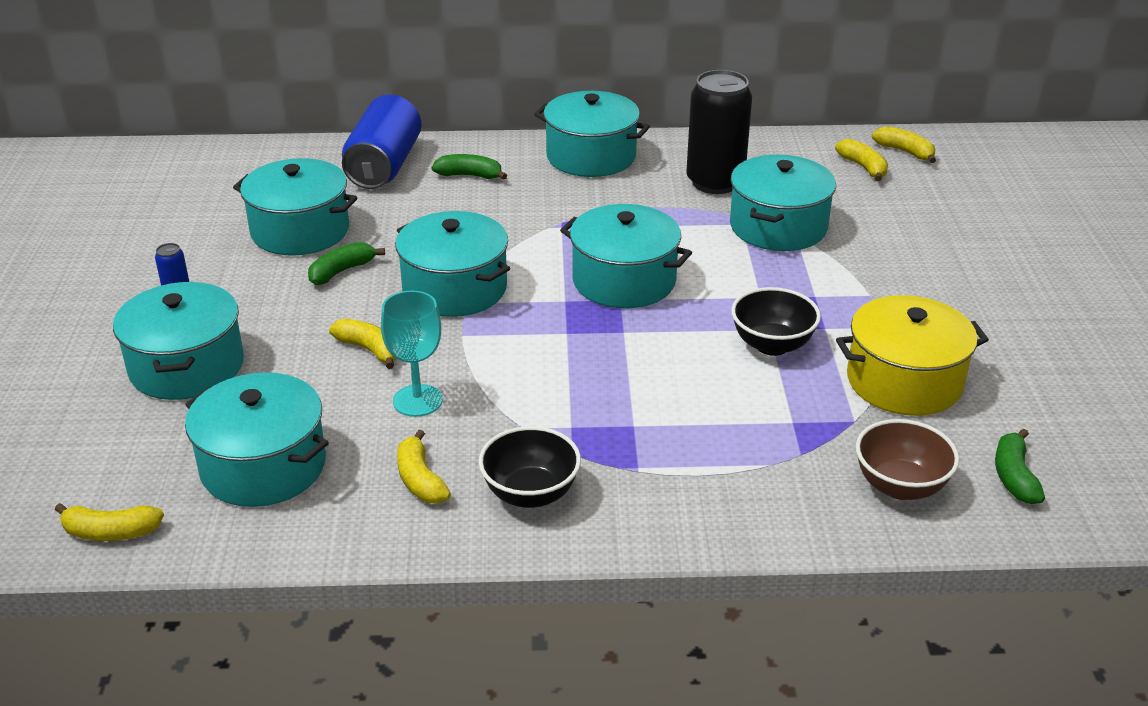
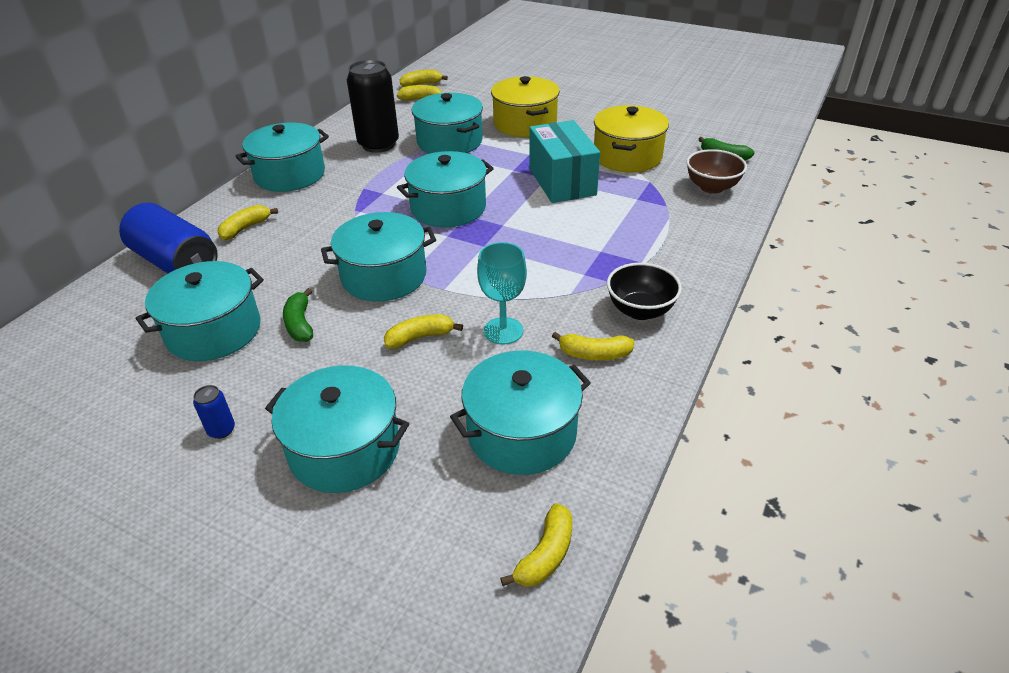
camera: 60 degrees left, 5 degrees up
(469, 175) = (245, 228): green banana -> yellow banana
(772, 345) = (562, 181): black bowl -> turquoise box
(895, 266) = (525, 124): none -> yellow pot

